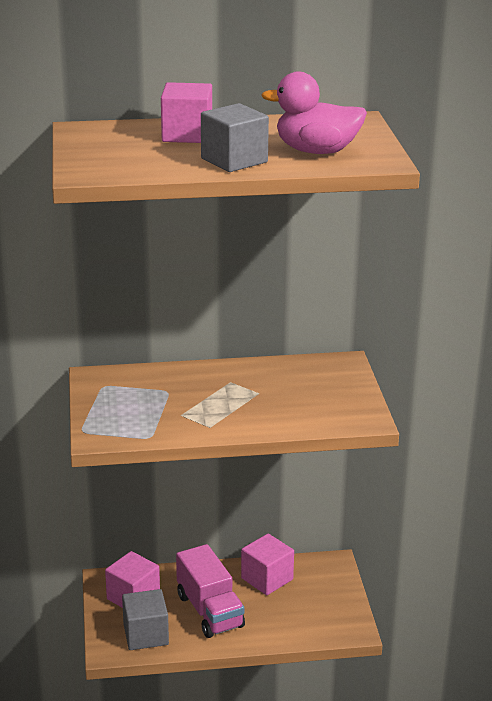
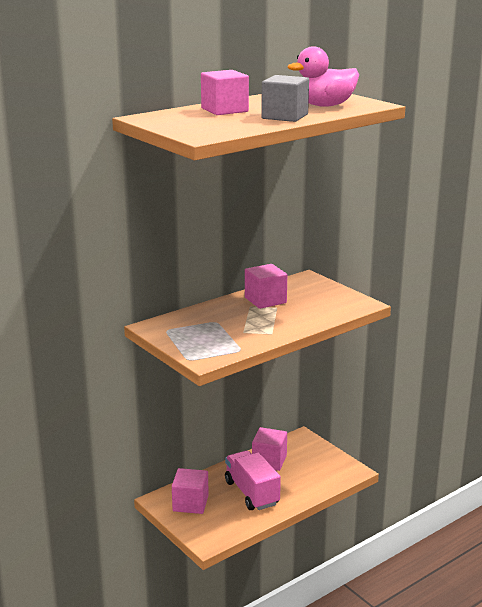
camera: 30 degrees left, 5 degrees down
(146, 635) = (223, 523): grey cube -> none
(209, 611) = (252, 493): pink truck -> pink truck turned 150 degrees counterclockwise
(256, 379) = (265, 300): none -> pink cube

